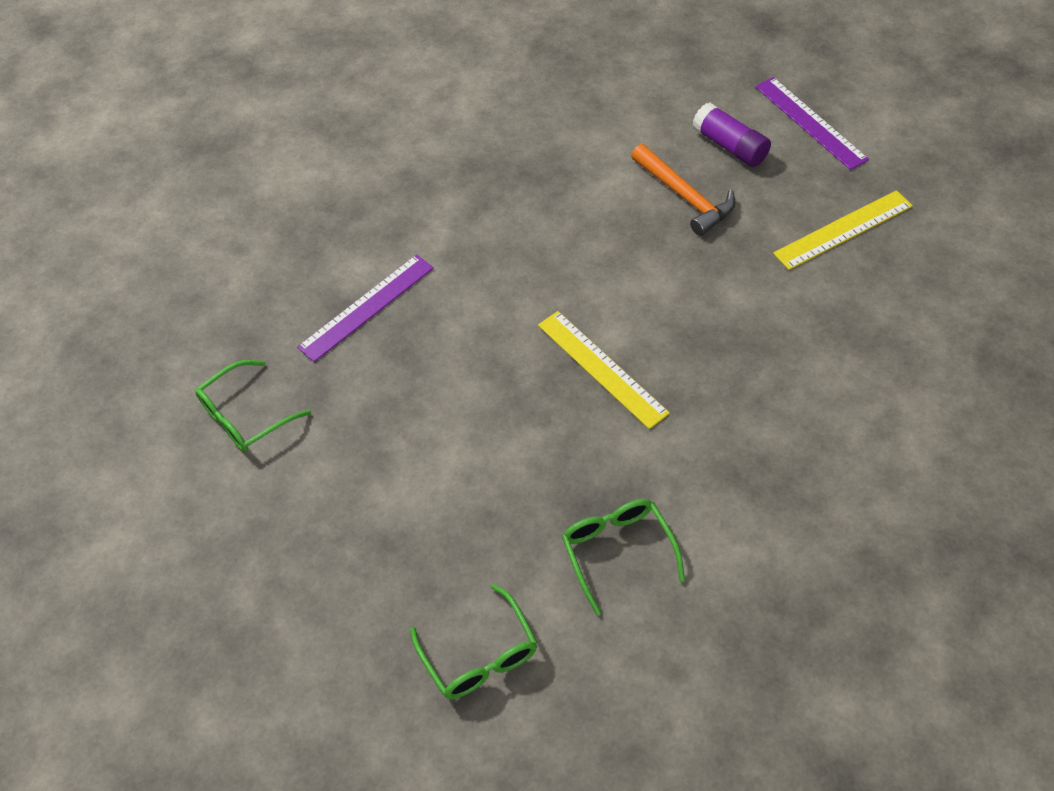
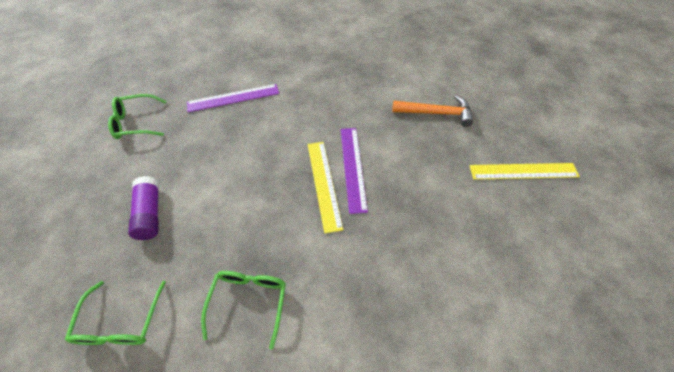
camera: 25 degrees right, 0 degrees up
(684, 196) = (436, 113): orange hammer -> orange hammer turned 75 degrees counterclockwise
(730, 146) = (479, 98): purple glue stick -> purple glue stick (150, 214)
(810, 122) = (536, 104): purple ruler -> purple ruler (353, 167)

